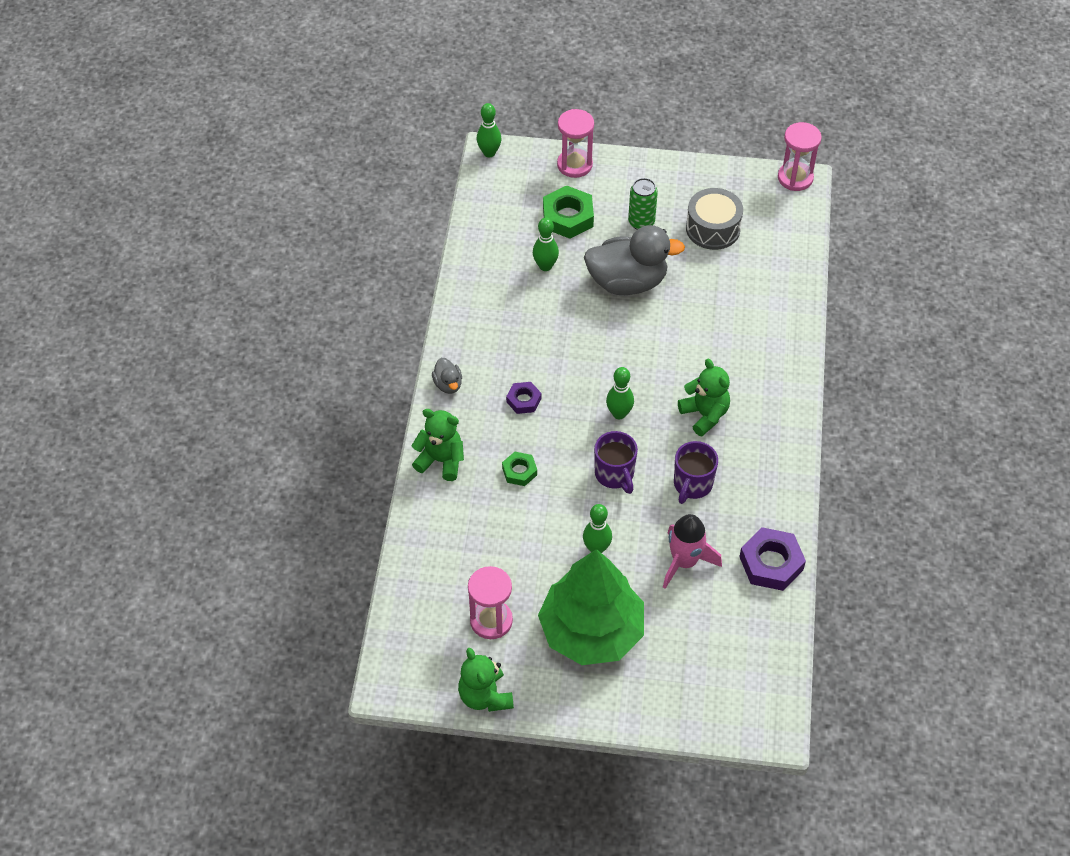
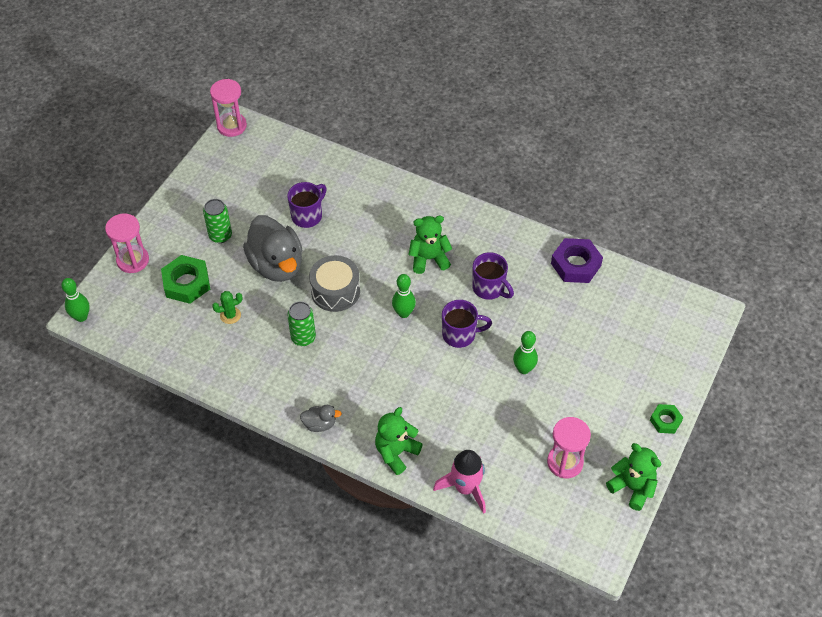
camera: 70 degrees left, 0 degrees up
(485, 696) = (632, 487): green teddy bear -> green teddy bear turned 135 degrees counterclockwise
(519, 471) = (430, 399): green nut -> green nut (665, 421)
(523, 400) = (361, 374): purple nut -> none
(545, 266) = (230, 315): green bowling pin -> green cactus
(546, 336) = (303, 338): none -> green can
(591, 631) = (596, 396): green tree -> none
(627, 282) = (276, 265): grey duck -> grey duck turned 135 degrees clockwise
(684, 562) = (556, 316): pink rocket -> pink rocket (465, 488)
(707, 286) = (307, 216): none -> purple mug
(713, 228) = (253, 192): grey drum -> grey drum (335, 291)

